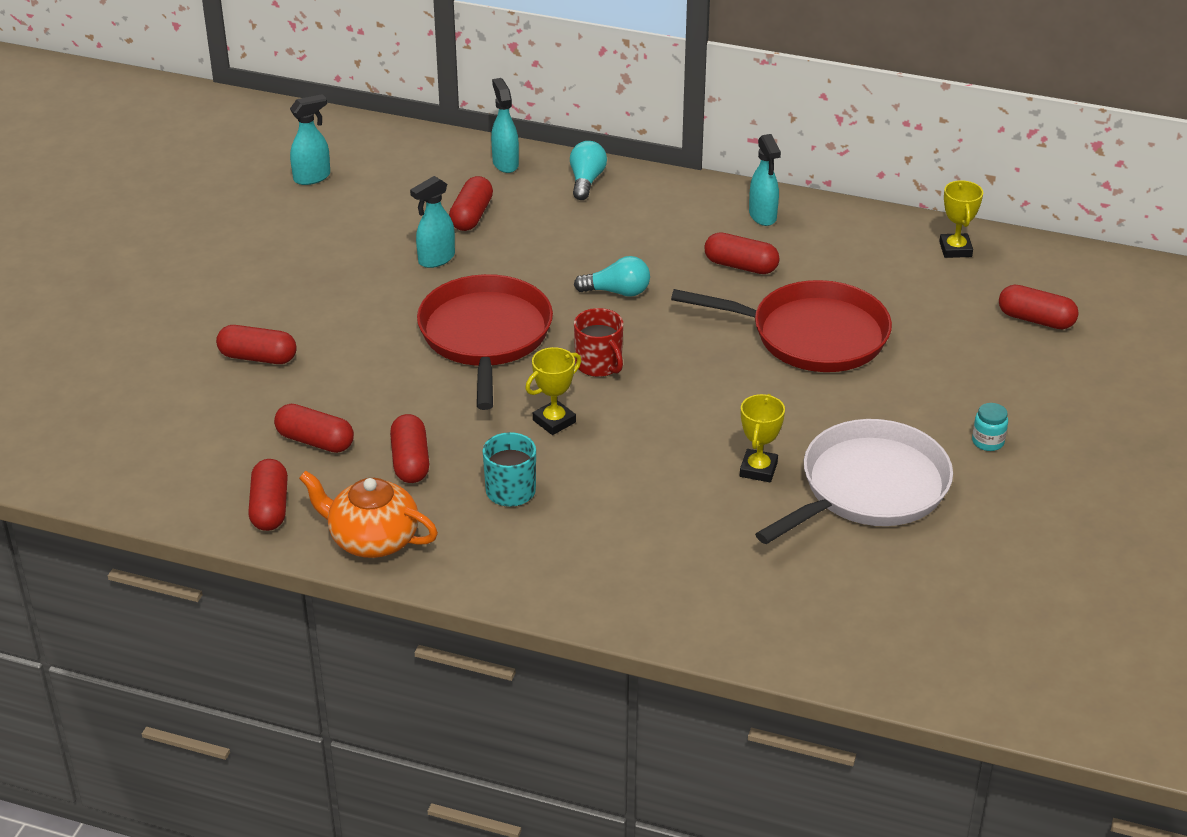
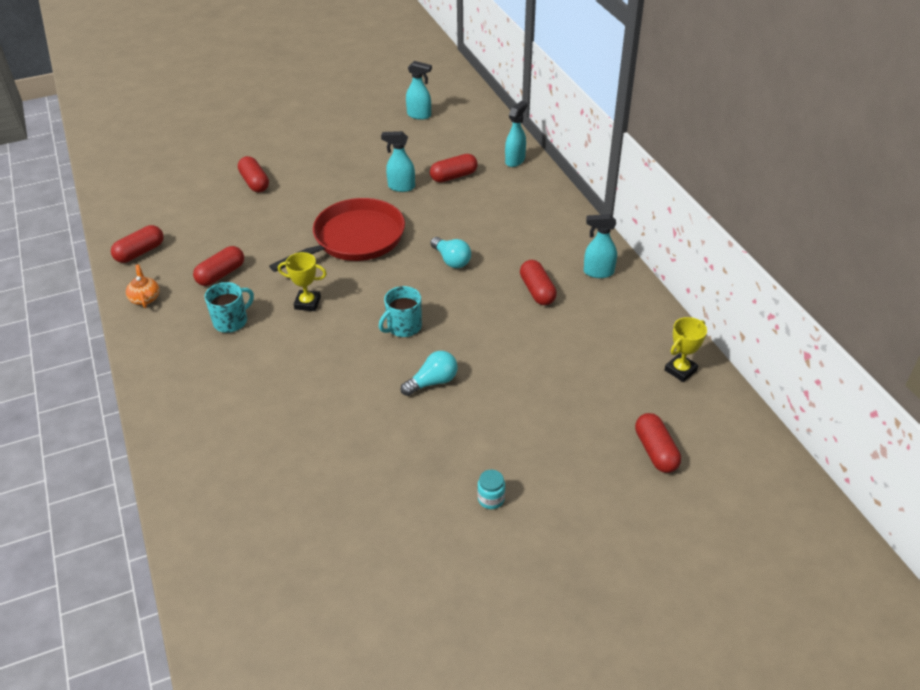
camera: 50 degrees right, 5 degrees up
(315, 441) = (206, 236): red capsule -> none
(372, 539) = (145, 298): orange teapot -> orange teapot, size x0.56
(586, 181) = (538, 194): turquoise light bulb -> turquoise light bulb (432, 382)
(599, 364) = (377, 291): red mug -> none
(683, 375) = (403, 327): none -> turquoise mug
(758, 469) = (348, 406): yellow trophy -> none
(763, 216) = (598, 272): turquoise spray bottle -> turquoise spray bottle turned 60 degrees clockwise
(812, 335) = (506, 357): red pan -> none
(869, 488) = (380, 466): white pan -> none

